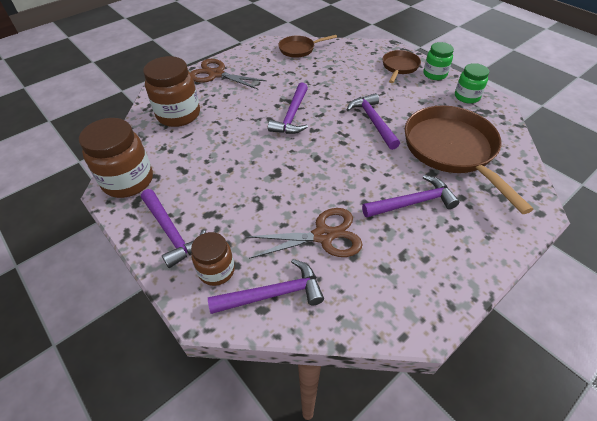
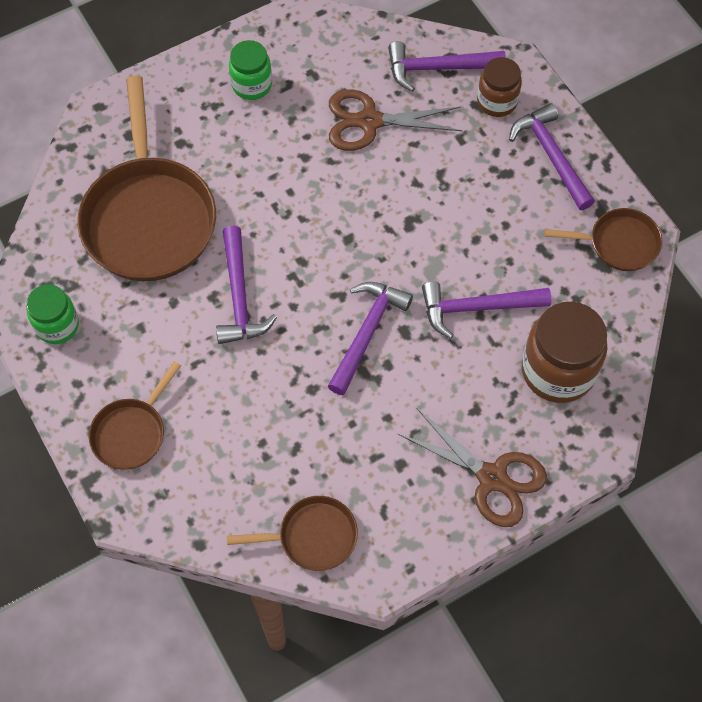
camera: 170 degrees left, 15 degrees up
(128, 181) = (619, 243): brown jar -> brown pan
(412, 202) = (245, 146): purple hammer -> purple hammer (477, 308)
(434, 74) = (77, 397): green jar -> green jar (252, 85)

